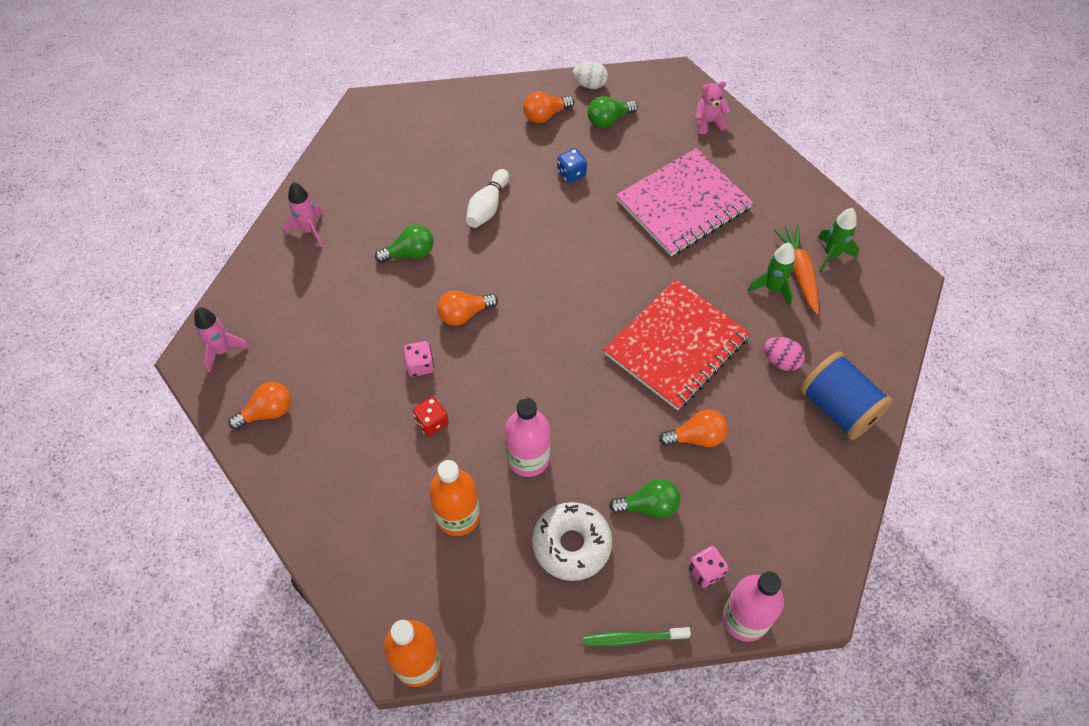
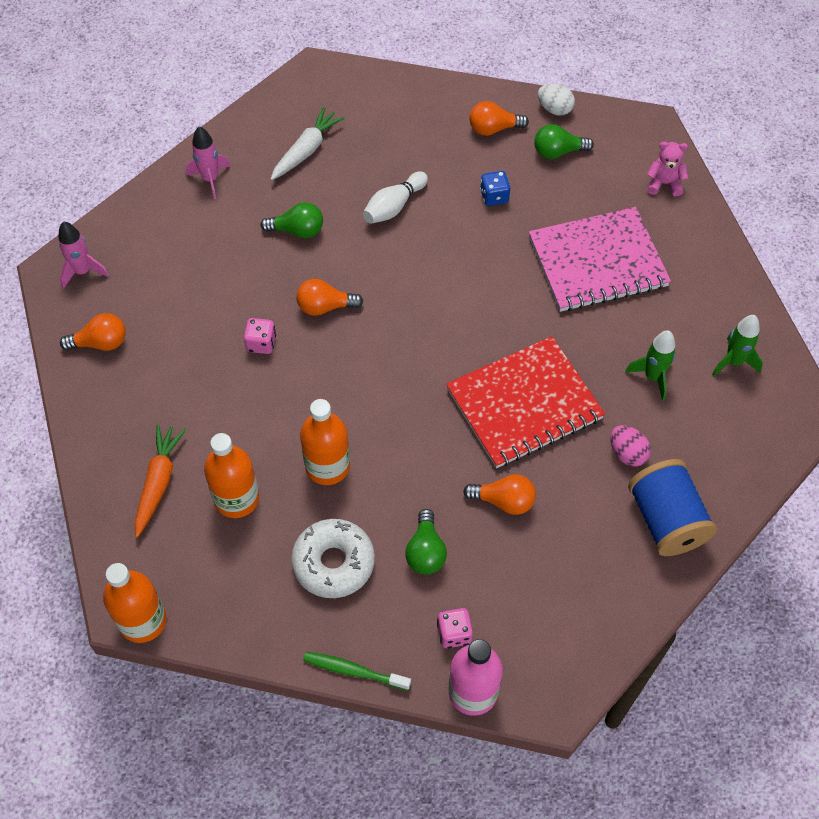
camera: 20 degrees right, 0 degrees up
(387, 179) = (306, 150): none -> white carrot
(432, 422) = (249, 402): red dice -> none
(528, 458) = (327, 466): pink bottle -> orange bottle
(648, 506) = (425, 552): green light bulb -> green light bulb turned 75 degrees clockwise
(799, 272) = (689, 369): orange carrot -> orange carrot (158, 482)

